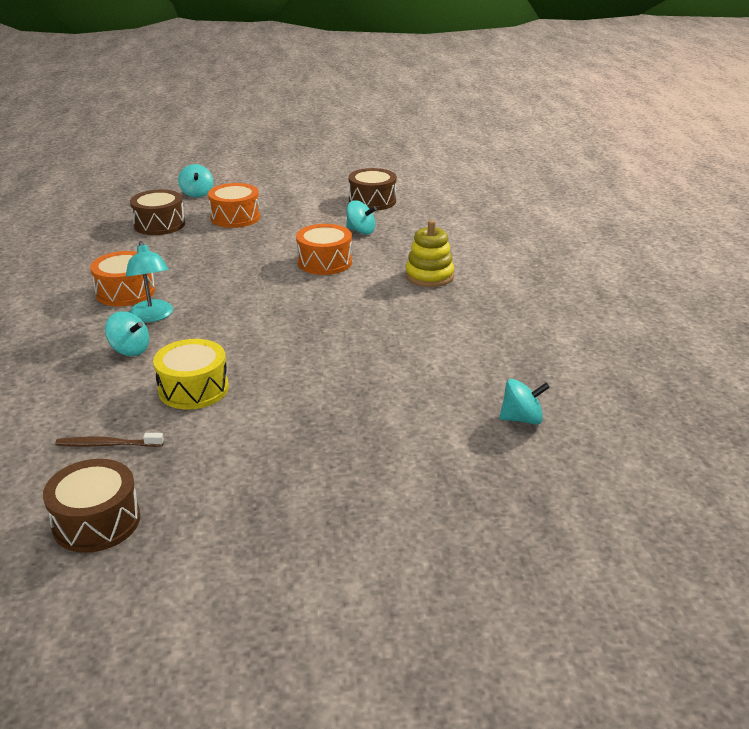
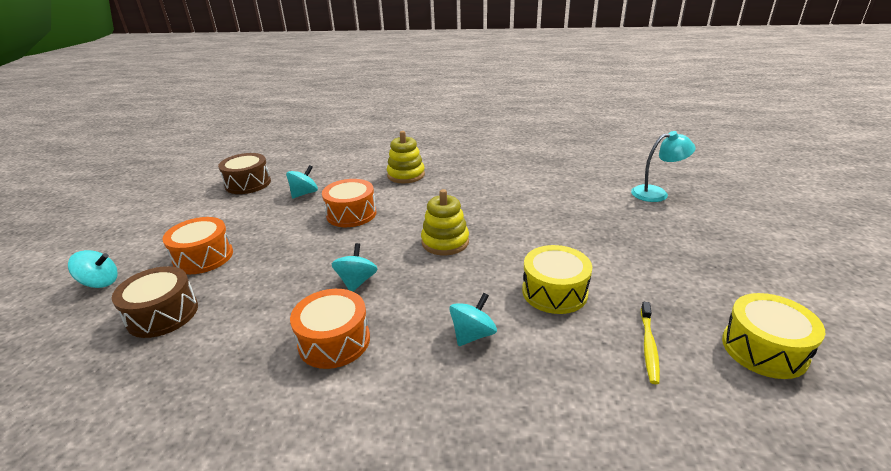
camera: 75 degrees left, 0 degrees up
(96, 521) = (764, 349): brown drum -> yellow drum
(108, 444) = (648, 346): brown toothbrush -> yellow toothbrush
(153, 316) = (405, 318): turquoise lamp -> turquoise lamp (656, 193)
(279, 319) = (445, 242): none -> yellow stacking toy
(521, 419) = (598, 169): turquoise spinning top -> turquoise spinning top (357, 281)

